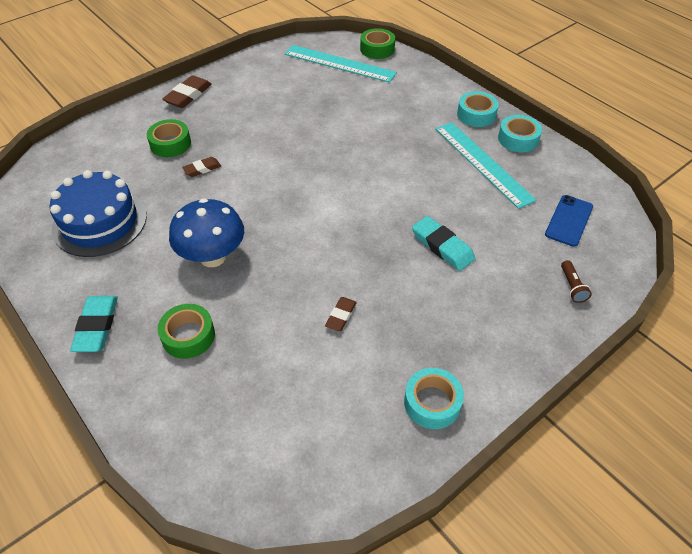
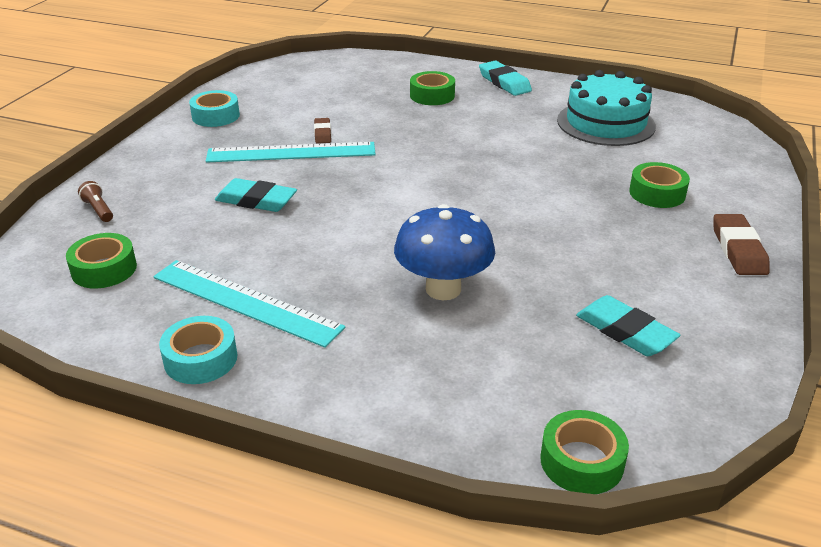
camera: 150 degrees right, 15 degrees down
(100, 222) = (605, 123): blue cake -> turquoise cake
(202, 169) = (584, 184): brown eraser -> none
(213, 257) = (474, 132): blue mushroom -> blue mushroom (443, 289)
(302, 81) = (625, 331): none -> turquoise eraser
(339, 63) = (610, 392): turquoise ruler -> turquoise ruler (291, 152)
(476, 115) = (290, 379): turquoise tape -> none
(569, 220) = (104, 269): blue phone -> green tape

